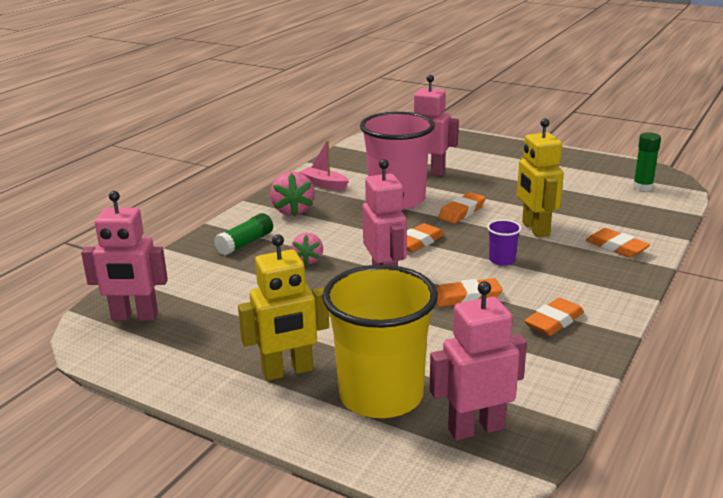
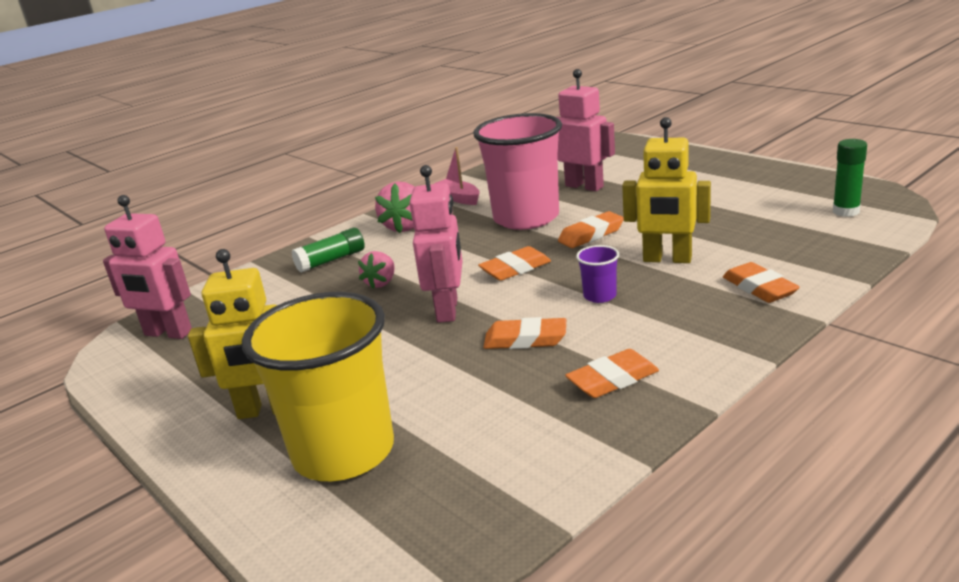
camera: 20 degrees right, 0 degrees up
(476, 428) = (421, 509): pink robot -> none
(535, 229) = (667, 259): yellow robot -> yellow robot turned 75 degrees counterclockwise

